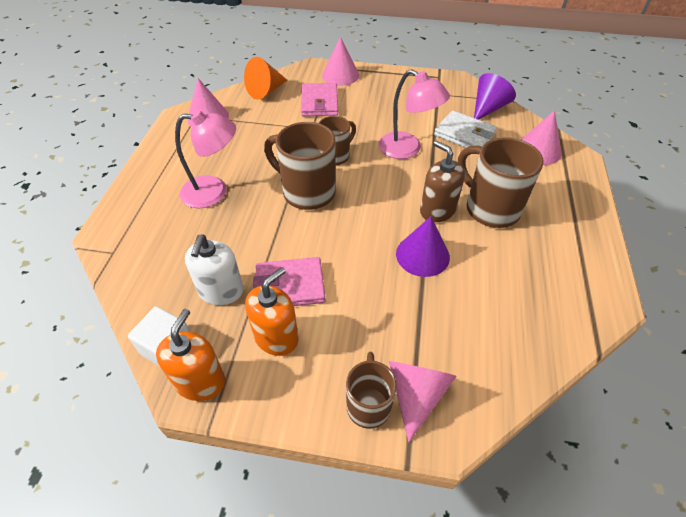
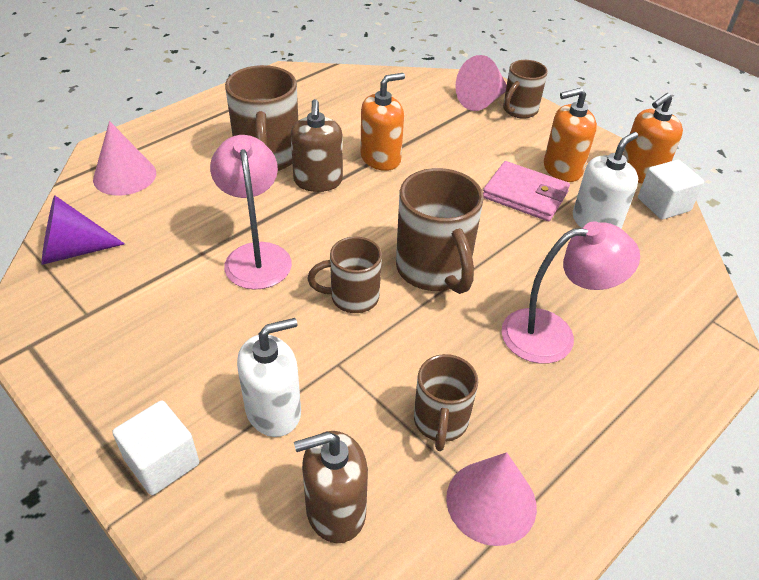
camera: 145 degrees left, 5 degrees down
(214, 192) = (553, 334): pink lamp -> pink lamp turned 135 degrees clockwise
(247, 130) = (440, 422): none -> brown mug
(266, 91) = (335, 510): orange cone -> brown soap dispenser
(319, 103) = (273, 411): pink wallet -> white soap dispenser
(340, 75) = (162, 462): pink cone -> white cube
(422, 255) = (380, 158): purple cone -> orange soap dispenser
(464, 134) = (163, 235): white wallet -> none

